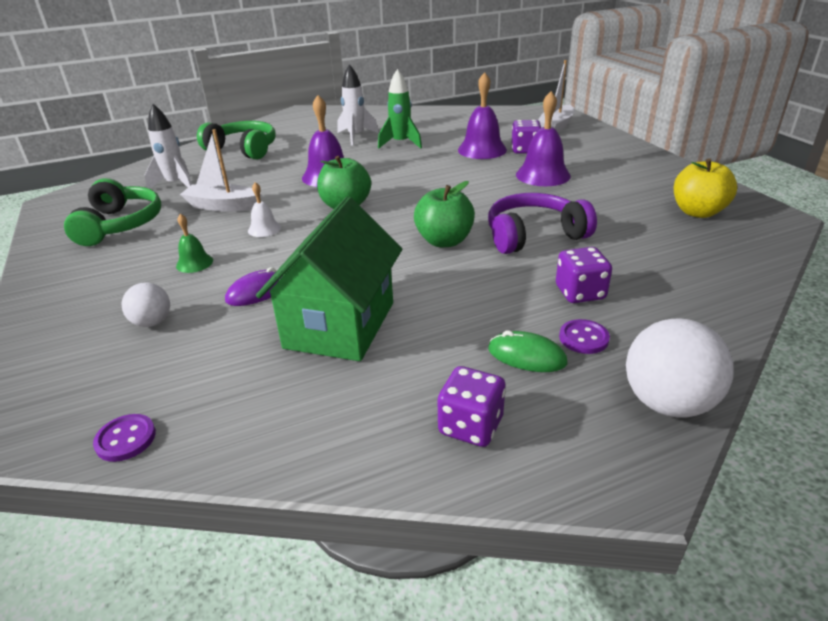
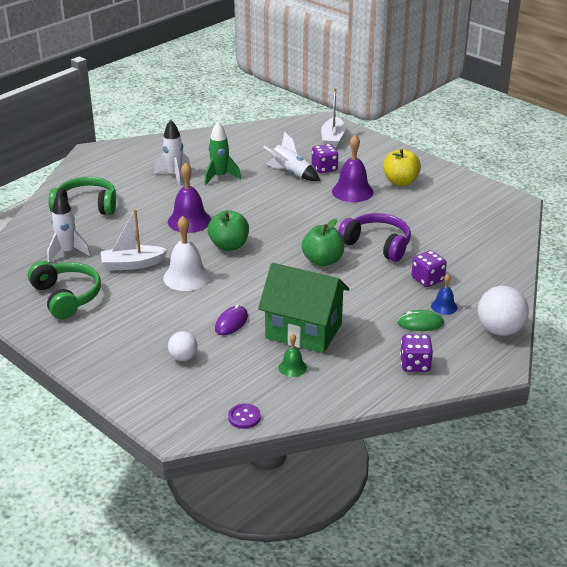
camera: 25 degrees left, 0 degrees up
(194, 263) = (164, 313): green bell -> green bell (292, 367)
(264, 229) = (186, 277): white bell -> white bell, size x1.87
(340, 325) = (303, 331): green house -> green house turned 60 degrees counterclockwise
(482, 150) = (291, 173): purple bell -> white rocket
(533, 235) = (377, 244): purple headphones -> purple headphones turned 75 degrees clockwise
(583, 338) = (444, 306): purple button -> blue bell
(697, 212) = (468, 206): yellow apple -> yellow apple (400, 182)

